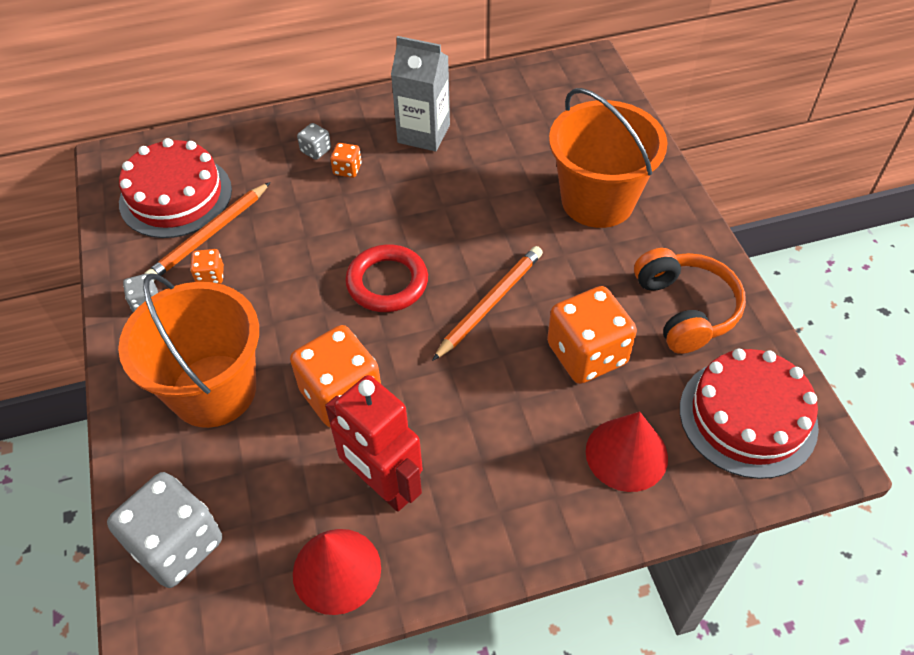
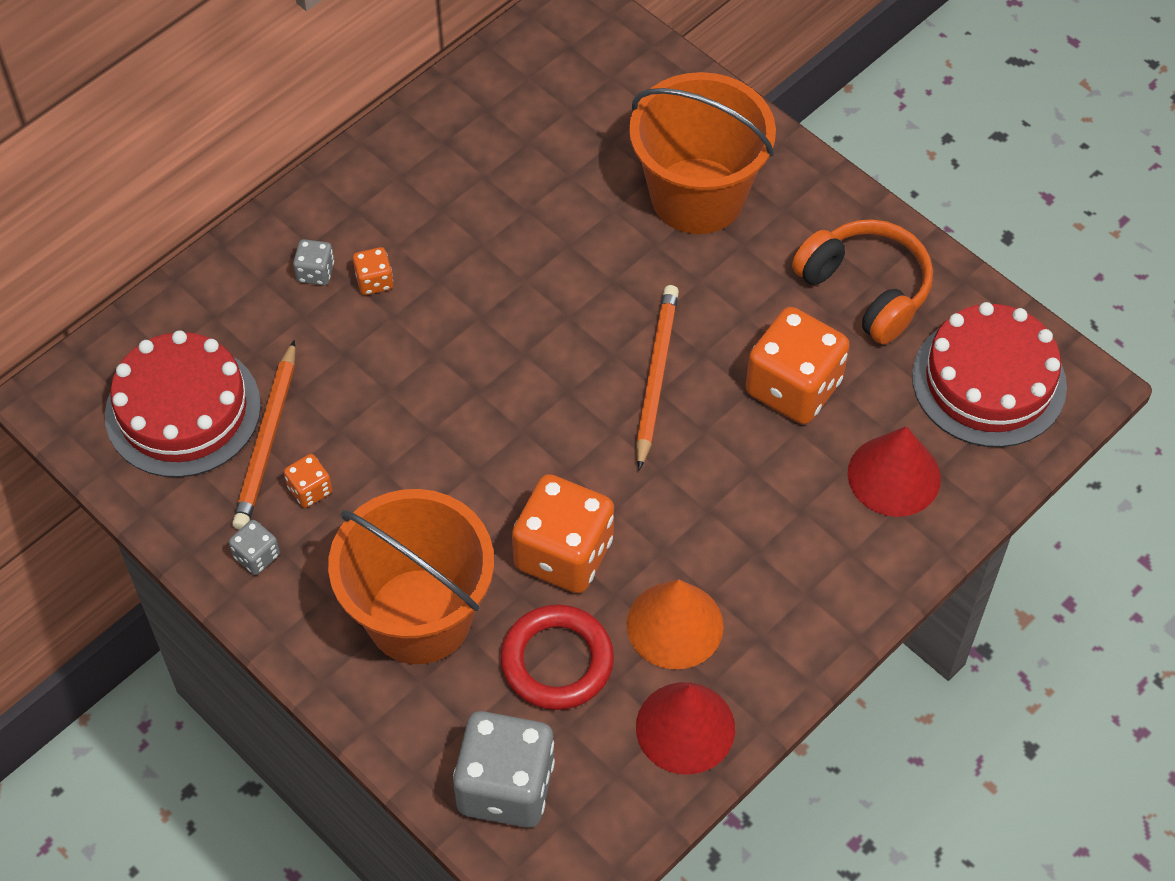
camera: 30 degrees left, 5 degrees up
(383, 486) = (675, 625): red robot -> orange cone
(387, 282) = (524, 403): red ring -> red ring (557, 661)
(424, 134) = (435, 192): grey carton -> none

